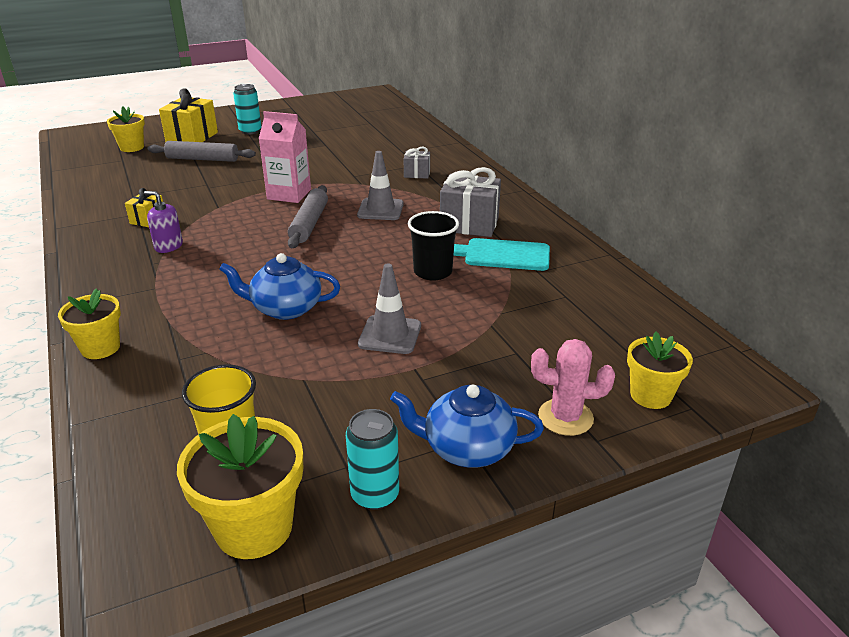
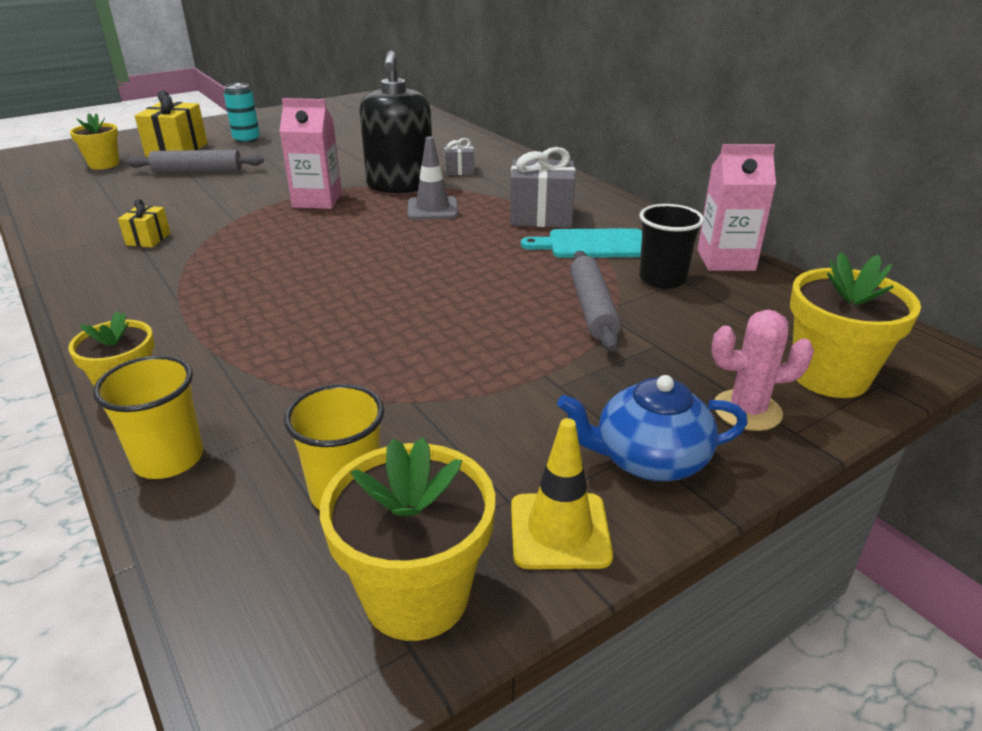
camera: 10 degrees left, 0 degrees up
(114, 404) = (168, 459): none -> yellow cup
(168, 246) = (184, 266): purple soap dispenser -> none
(285, 308) = (358, 323): blue teapot -> none
(309, 224) = (353, 229): grey rolling pin -> grey rolling pin (592, 309)
(362, 184) = (400, 185): none -> black soap dispenser
(375, 495) = (559, 531): turquoise can -> yellow traffic cone
(390, 335) = (499, 340): grey traffic cone -> none
(433, 272) = (521, 268): black cup -> black cup (662, 279)
(612, 280) = (725, 260): none -> pink carton
(650, 395) = (829, 376): yellow flower pot -> yellow flower pot, size x1.54

